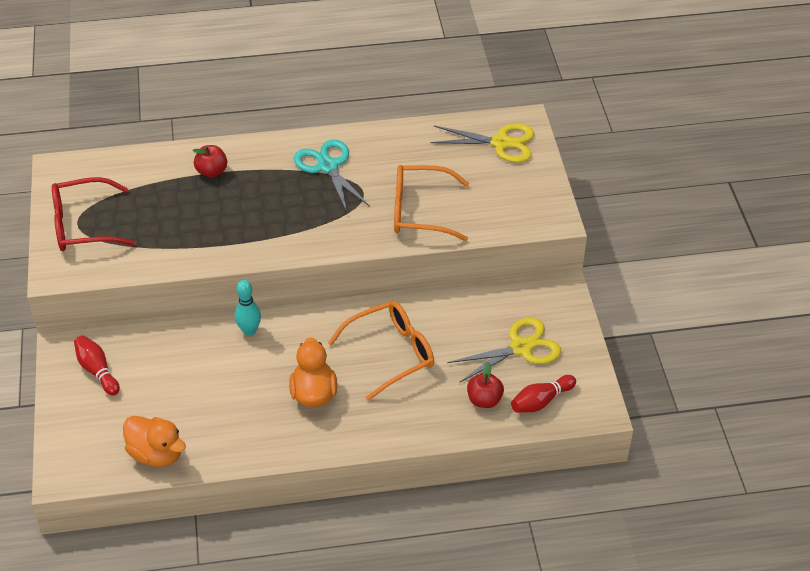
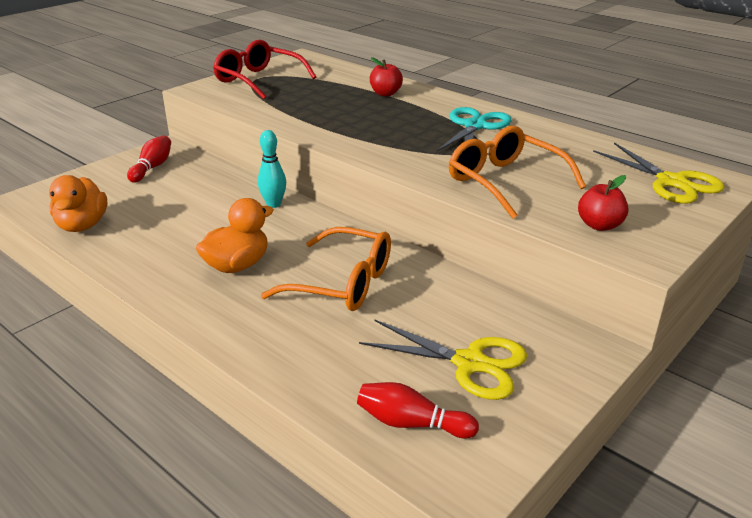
camera: 50 degrees right, 15 degrees down
(484, 400) = (357, 375): red apple -> red apple (599, 225)

